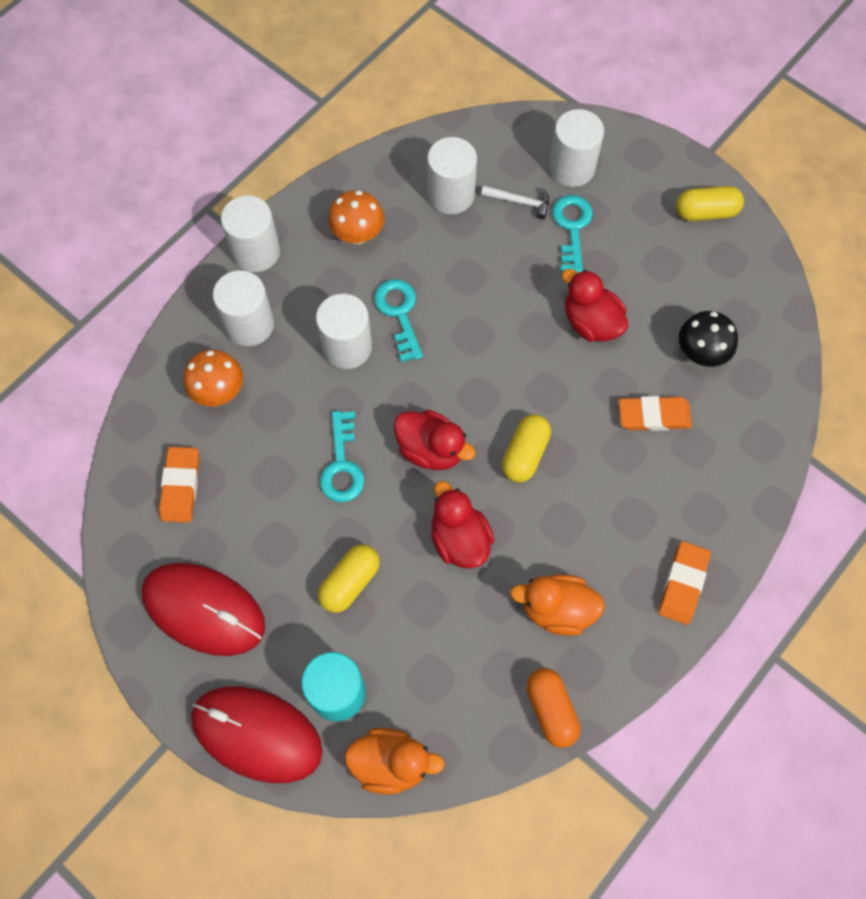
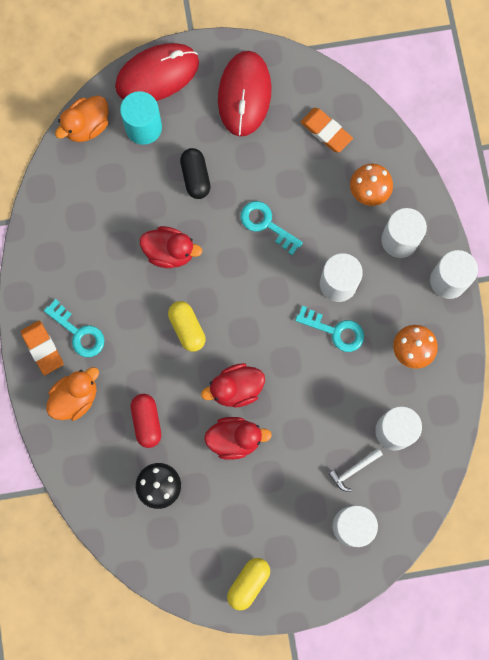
camera: 130 degrees right, 10 degrees up
(203, 610) = (244, 95): red mouse -> red mouse turned 60 degrees counterclockwise
(350, 582) = (195, 177): yellow capsule -> black capsule
(431, 449) = (234, 279): red duck -> red duck (236, 388)
(551, 710) = (42, 223): orange capsule -> none
(557, 609) = (88, 270): orange duck -> orange duck (75, 397)
(572, 228) = (307, 486): turquoise key -> turquoise key (78, 333)
(654, 415) = (147, 422): orange eraser -> red capsule

